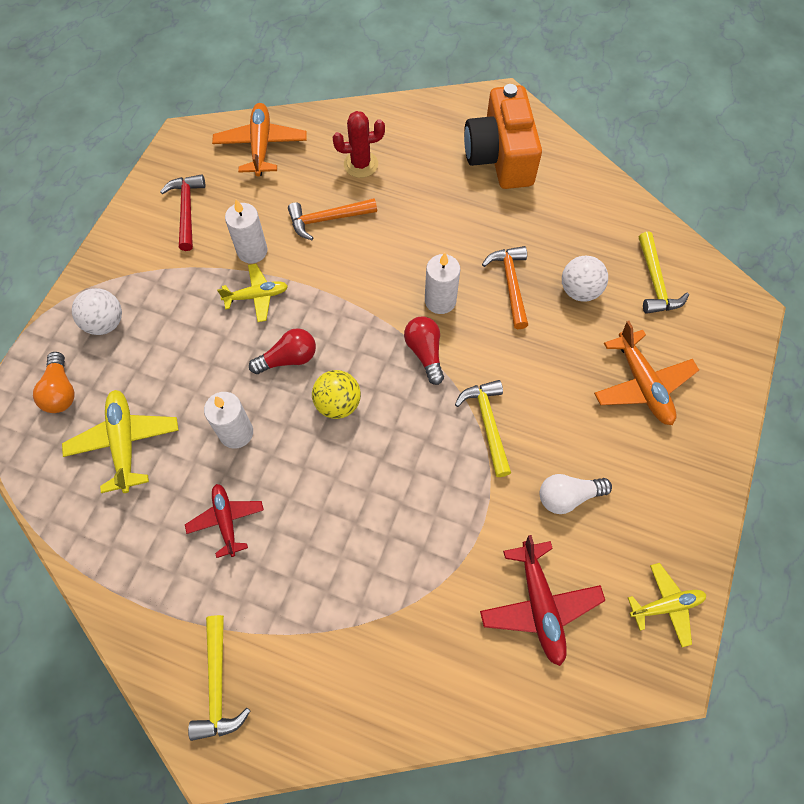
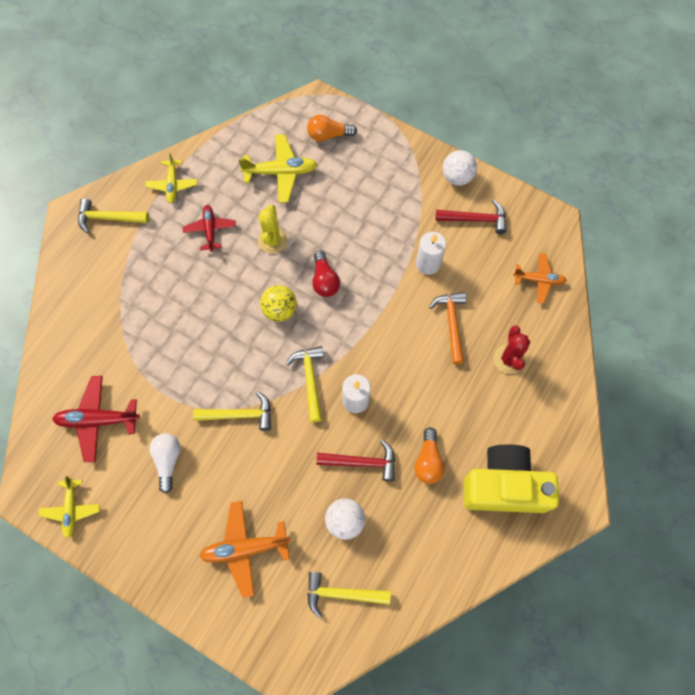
camera: 100 degrees right, 5 degrees up
(105, 323) = (378, 162): white ball -> white ball (457, 177)
(226, 520) = (210, 230): red plane -> red plane turned 90 degrees counterclockwise
(236, 433) = (272, 240): white candle -> yellow cactus
(257, 296) = (384, 263): yellow plane -> yellow plane (172, 185)
(261, 146) = (539, 280): orange plane -> orange plane, size x0.66
(425, 353) = (310, 380): red light bulb -> yellow hammer
(492, 223) = (428, 461): none -> orange light bulb
(500, 157) = (504, 486): orange camera -> yellow camera
(510, 284) = (362, 462): orange hammer -> red hammer

